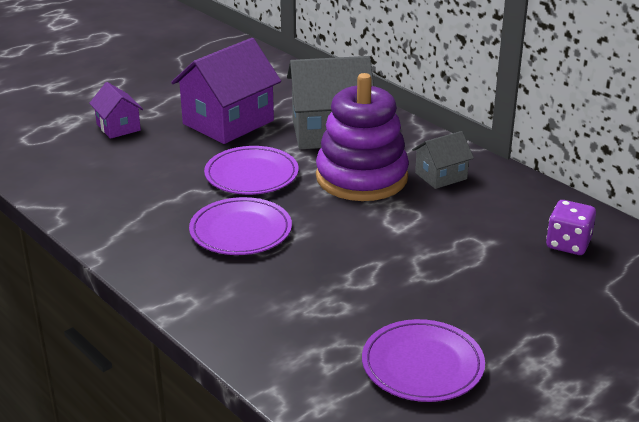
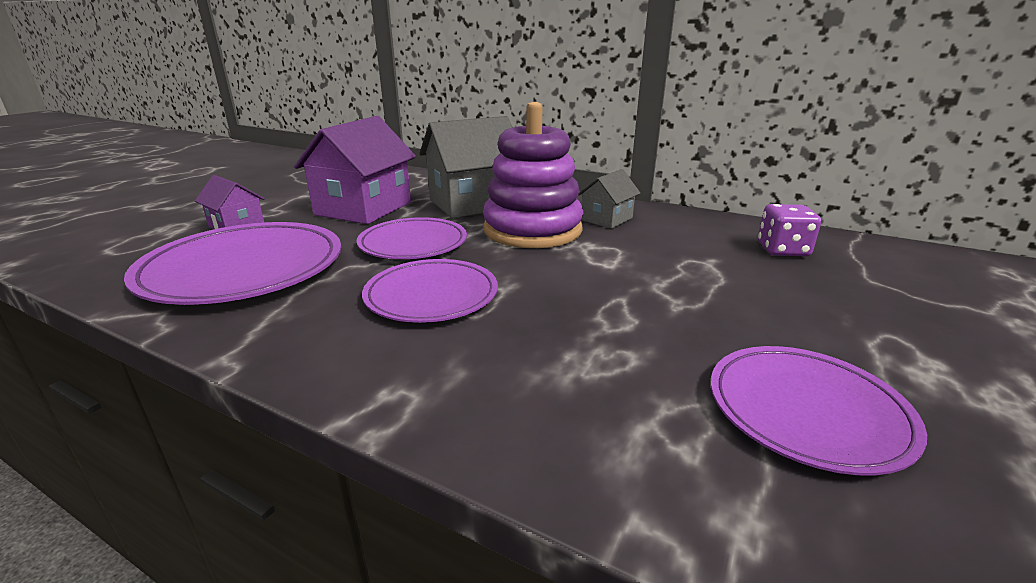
camera: 20 degrees left, 5 degrees down
(116, 178) = (244, 269): none -> purple plate

